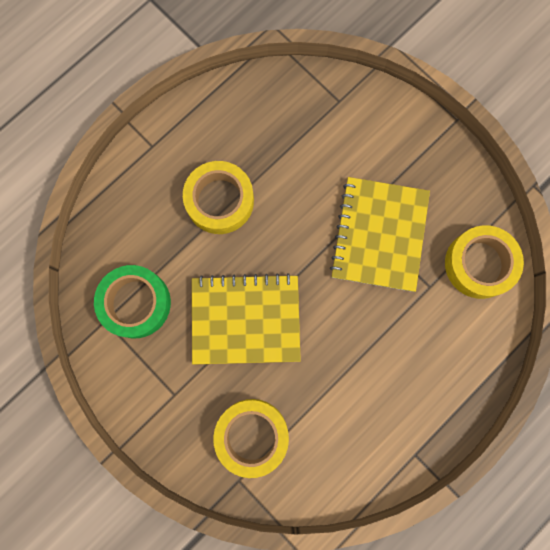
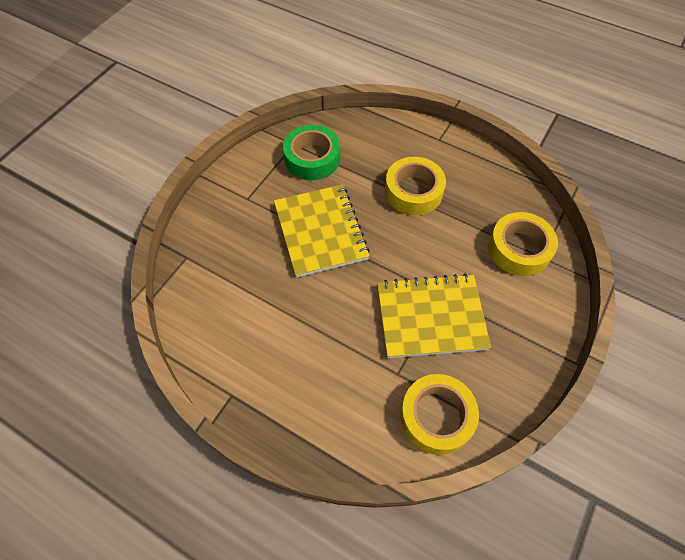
camera: 75 degrees right, 20 degrees down
(252, 435) = (225, 258): yellow tape -> yellow tape (519, 249)

